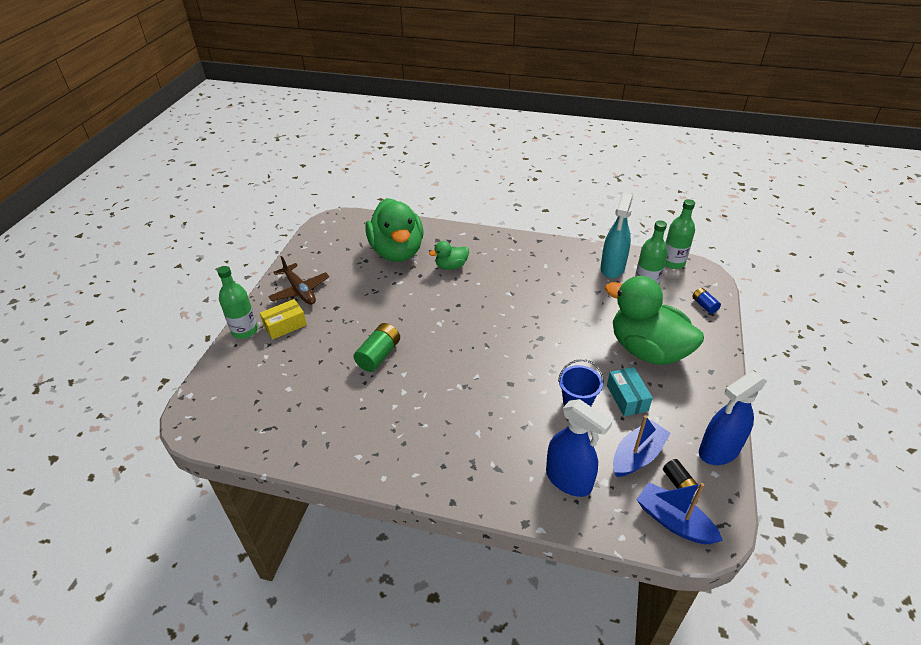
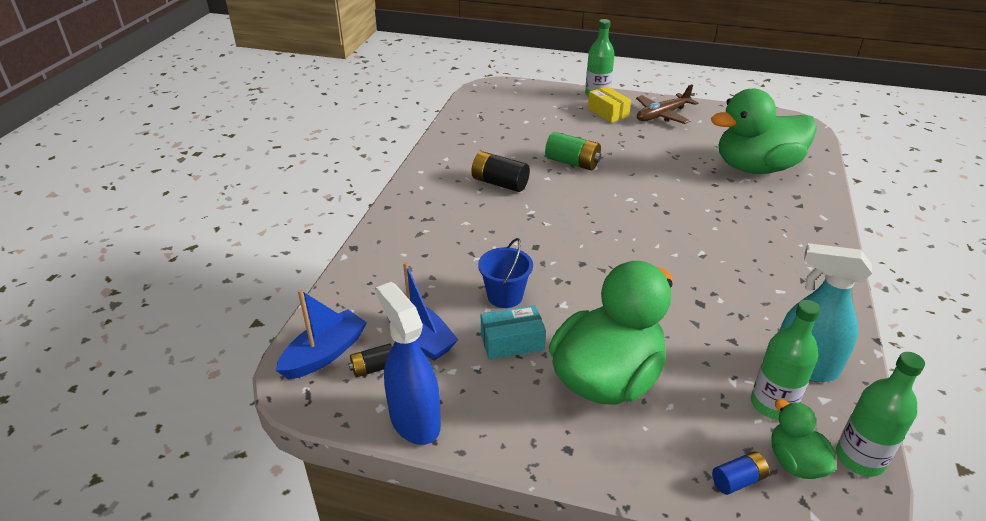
camera: 90 degrees right, 5 degrees down
(411, 408) = (499, 183): none -> black battery
(451, 266) = (742, 207): green duck -> green duck (795, 462)
(569, 480) = (396, 279): blue spray bottle -> none

